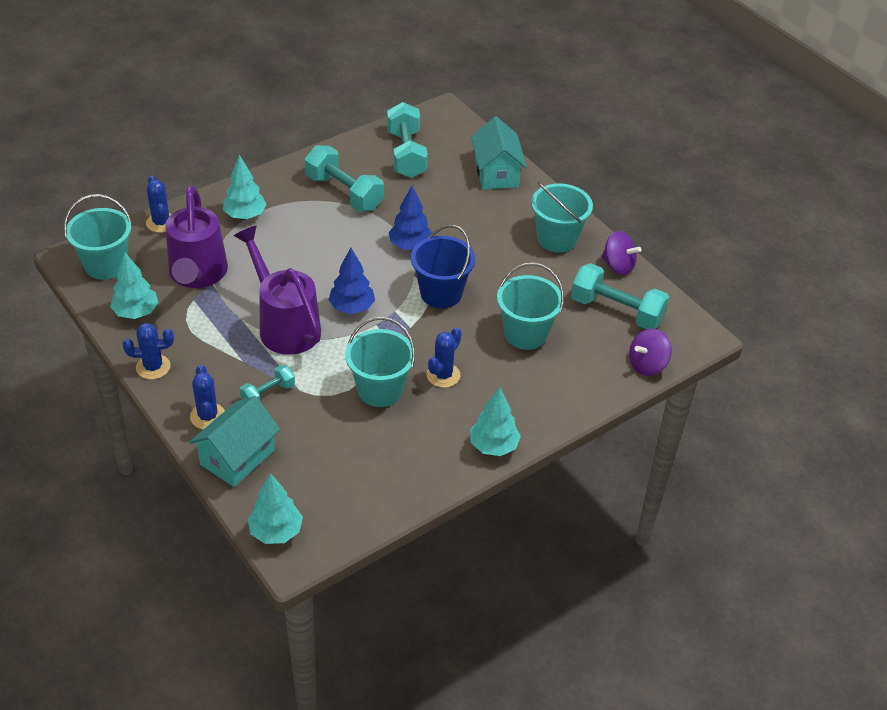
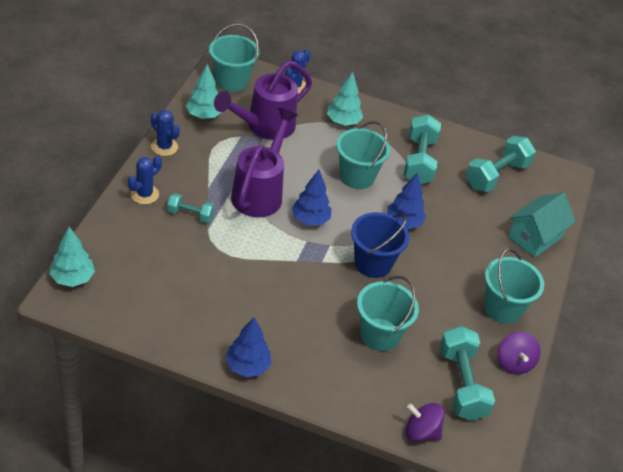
camera: 50 degrees right, 0 degrees up
(237, 457) = (121, 227): turquoise house -> none
(380, 390) = (245, 273): turquoise bucket -> turquoise bucket (357, 176)
(443, 375) = (291, 303): blue cactus -> none
(493, 446) = (247, 366): turquoise tree -> blue tree

